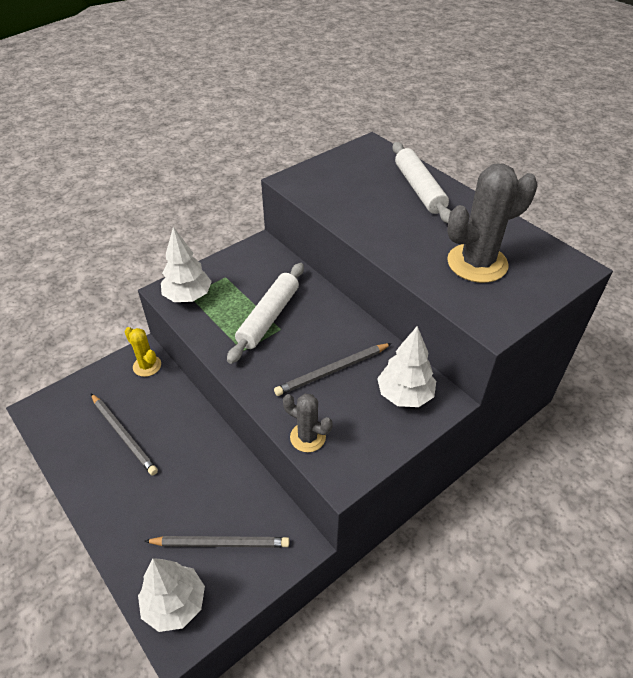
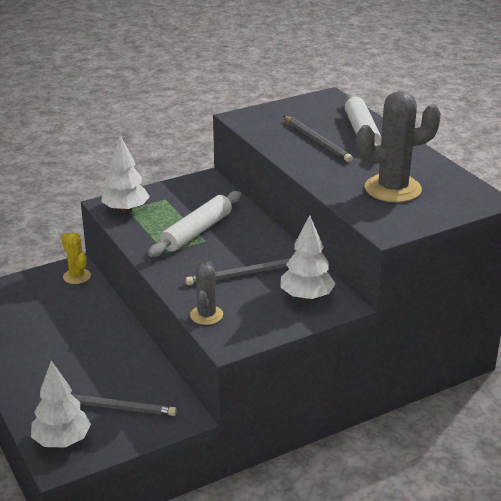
camera: 10 degrees right, 15 degrees down
(124, 435) = (43, 323): grey pencil -> grey pencil (317, 141)
(307, 437) = (206, 315): grey cactus -> grey cactus turned 60 degrees clockwise

